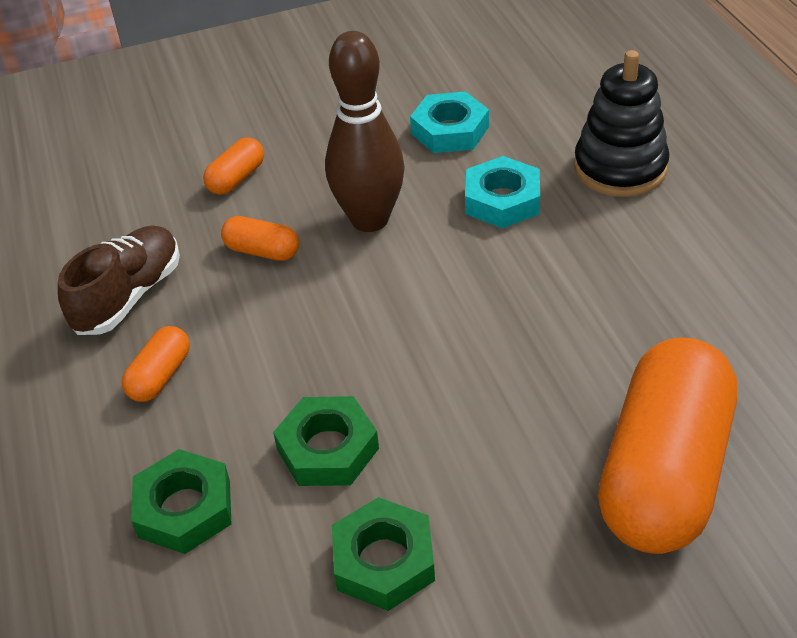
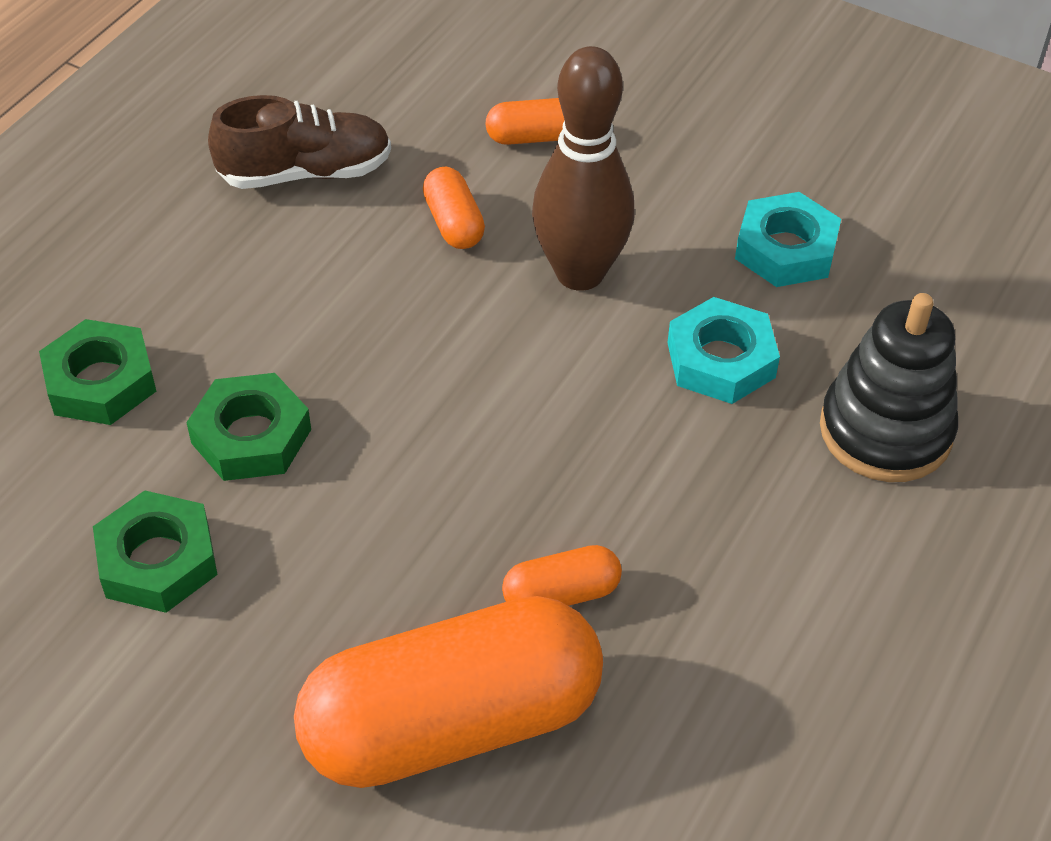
camera: 45 degrees right, 5 degrees up
(160, 376) = (231, 261): orange capsule -> orange capsule (561, 594)

